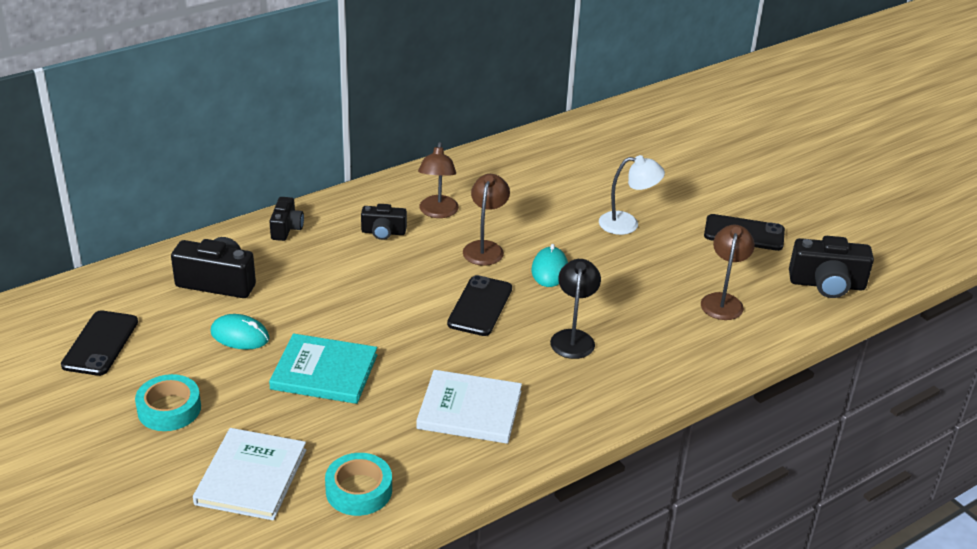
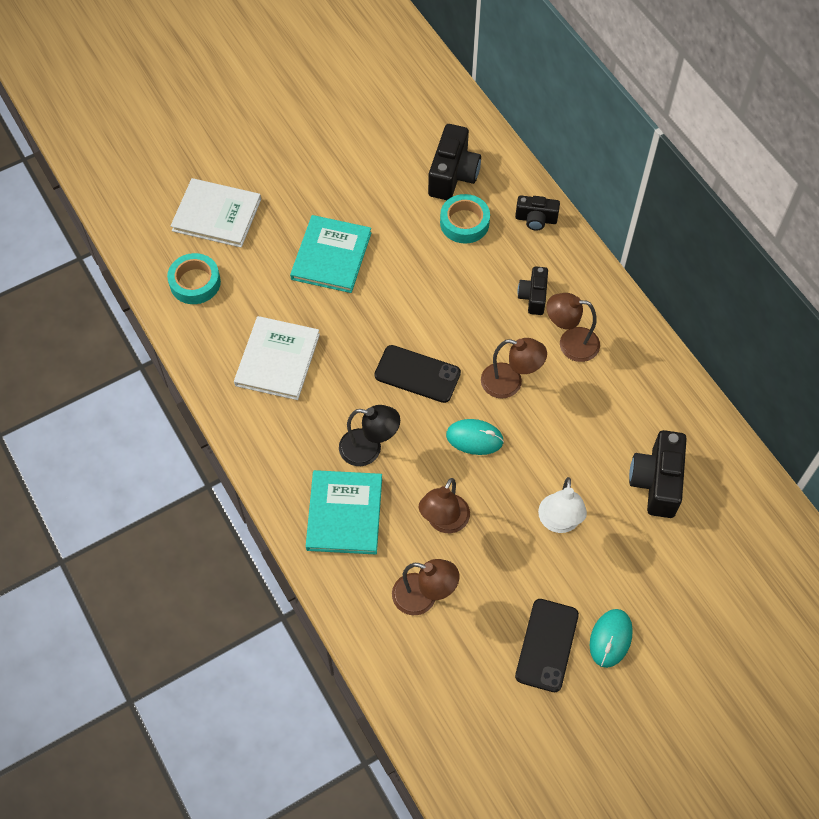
camera: 95 degrees right, 25 degrees up
(100, 343) = (373, 107): black phone -> none
(169, 409) = (294, 159): turquoise tape -> turquoise tape (464, 223)
(240, 335) = (380, 196): turquoise mouse -> turquoise mouse (610, 638)
(643, 289) = (444, 522): none -> brown lamp
(650, 353) = (344, 514): none -> turquoise book
(827, 284) = (452, 715): black camera -> black camera (656, 482)

